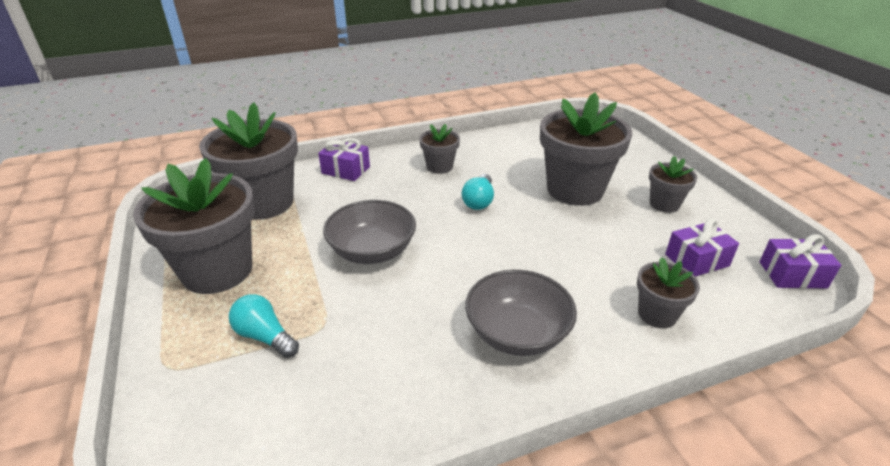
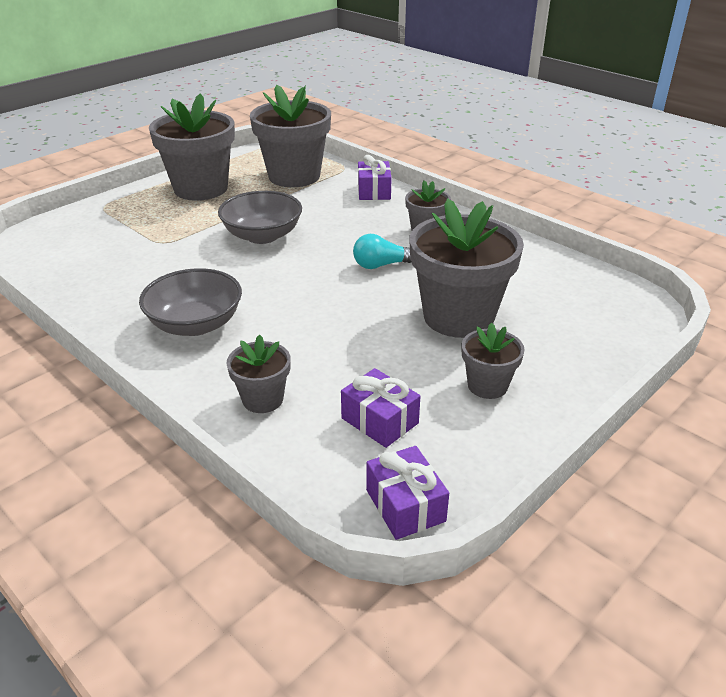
camera: 65 degrees right, 0 degrees up
(265, 336) = (143, 226): turquoise light bulb -> none

